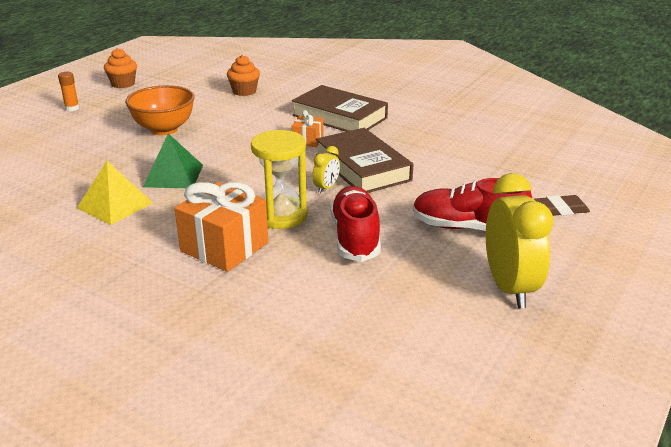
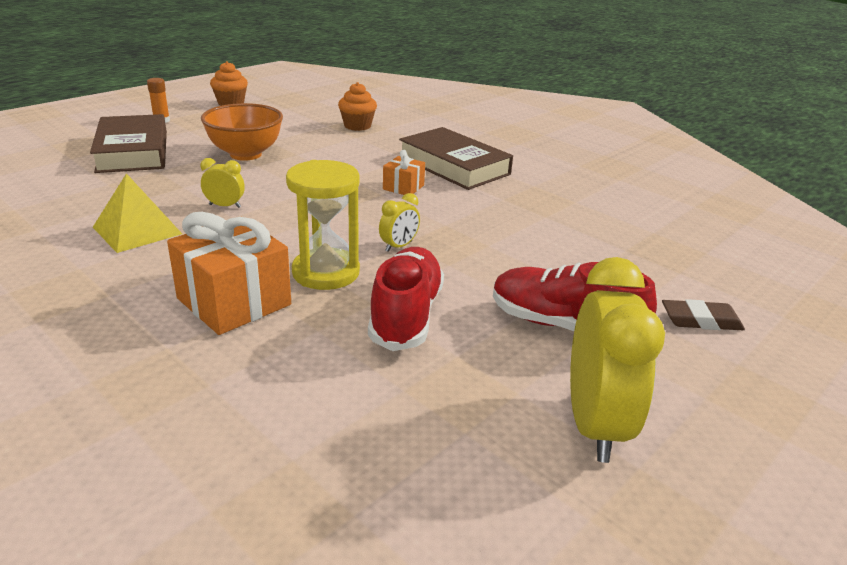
camera: 10 degrees right, 0 degrees up
(173, 175) = (225, 206): green pyramid -> yellow clock
(362, 167) = (455, 228): brown book -> brown book (133, 151)

